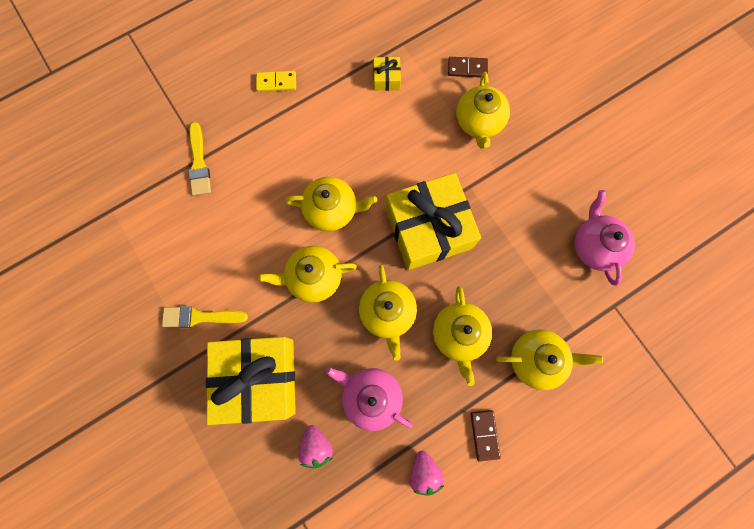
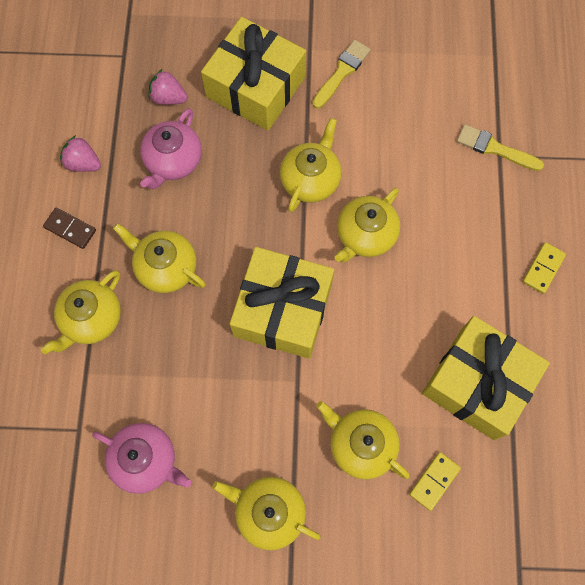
camera: 125 degrees right, 5 degrees down
(371, 396) = (173, 161): pink teapot -> pink teapot turned 135 degrees clockwise
(386, 78) = (477, 383): yellow gift -> yellow gift, size x2.44
(387, 312) = (232, 220): yellow teapot -> yellow teapot (269, 512)
(467, 68) = (434, 481): brown domino -> yellow domino

